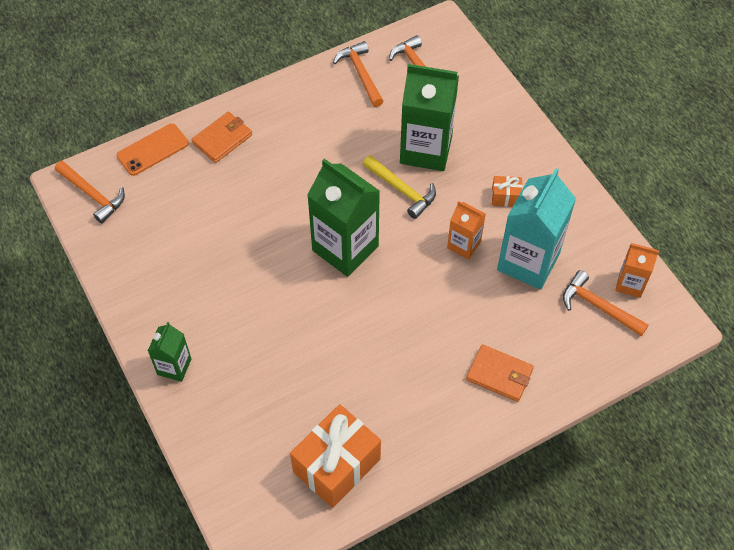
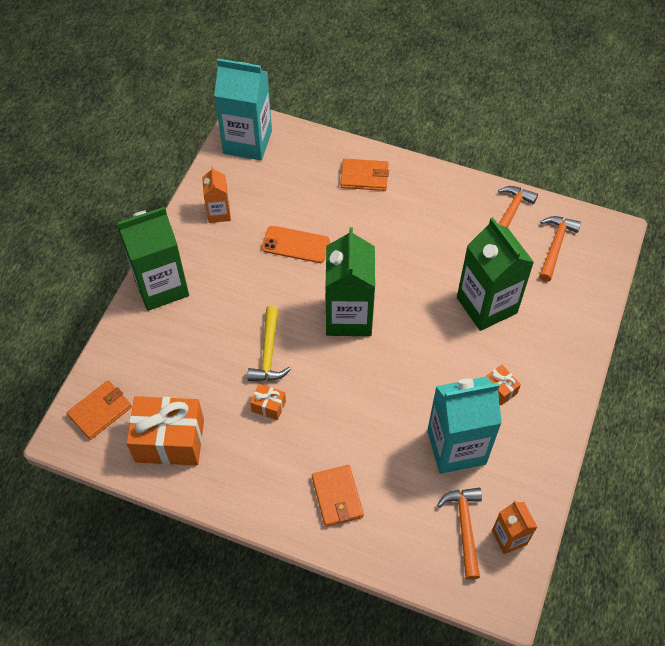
camera: 50 degrees right, 0 degrees up
(93, 195) = (247, 142): orange hammer -> turquoise carton
(153, 150) = (315, 146): orange phone -> orange phone (295, 245)
(174, 367) = (161, 286): green carton -> green carton, size x1.90
(255, 503) = (100, 411): none -> orange wallet
(373, 366) = (268, 406): none -> orange gift
(402, 190) = (434, 316): yellow hammer -> yellow hammer (268, 353)
(464, 245) = (427, 391): orange carton -> orange carton (219, 213)

